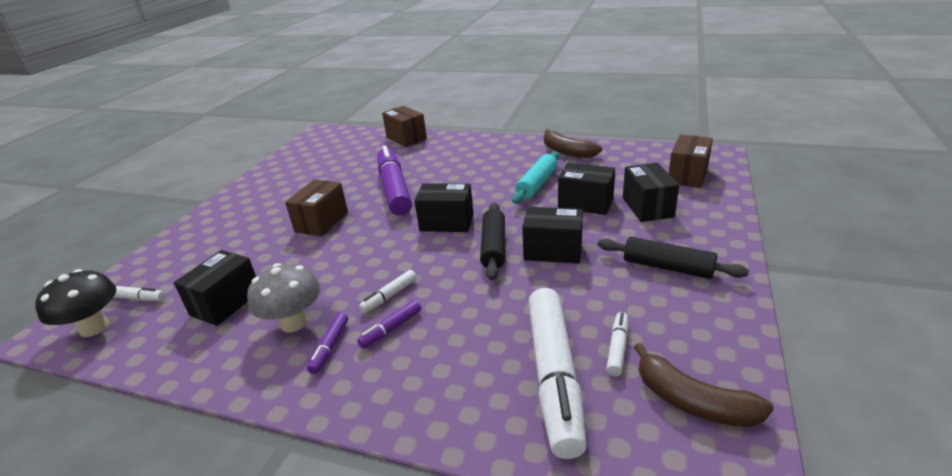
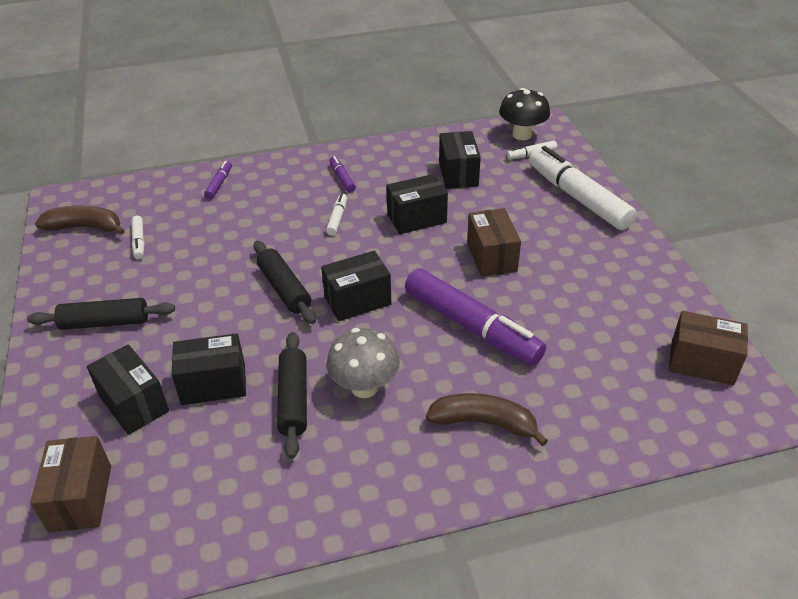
camera: 145 degrees right, 10 degrees up
(294, 323) = (387, 181): grey mushroom -> grey mushroom (364, 387)
(391, 329) = (311, 200): purple marker -> purple marker (219, 184)
(406, 138) = (594, 444): brown box -> brown box (702, 363)
(537, 184) = (293, 400): turquoise rolling pin -> black rolling pin
(553, 251) = (223, 304): black box -> black box (416, 218)
(554, 376) = (178, 212): white marker -> white marker (577, 197)
(567, 152) = (288, 501): brown banana -> brown banana (483, 423)

